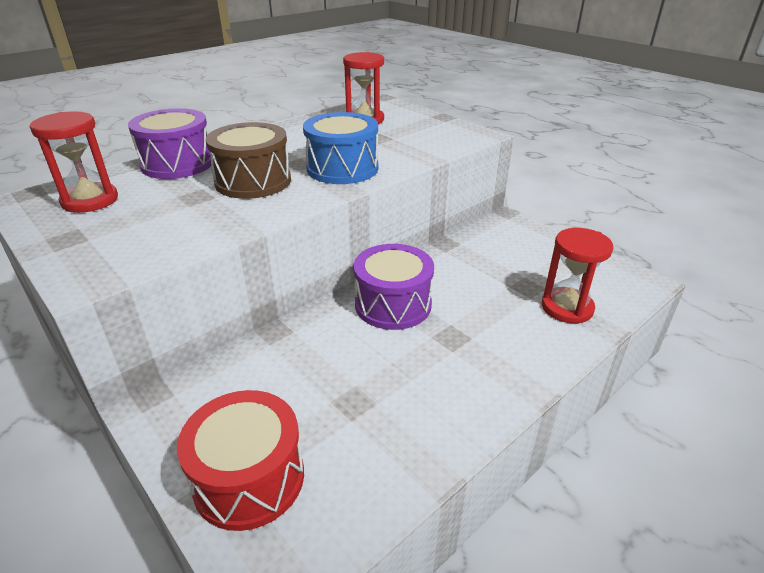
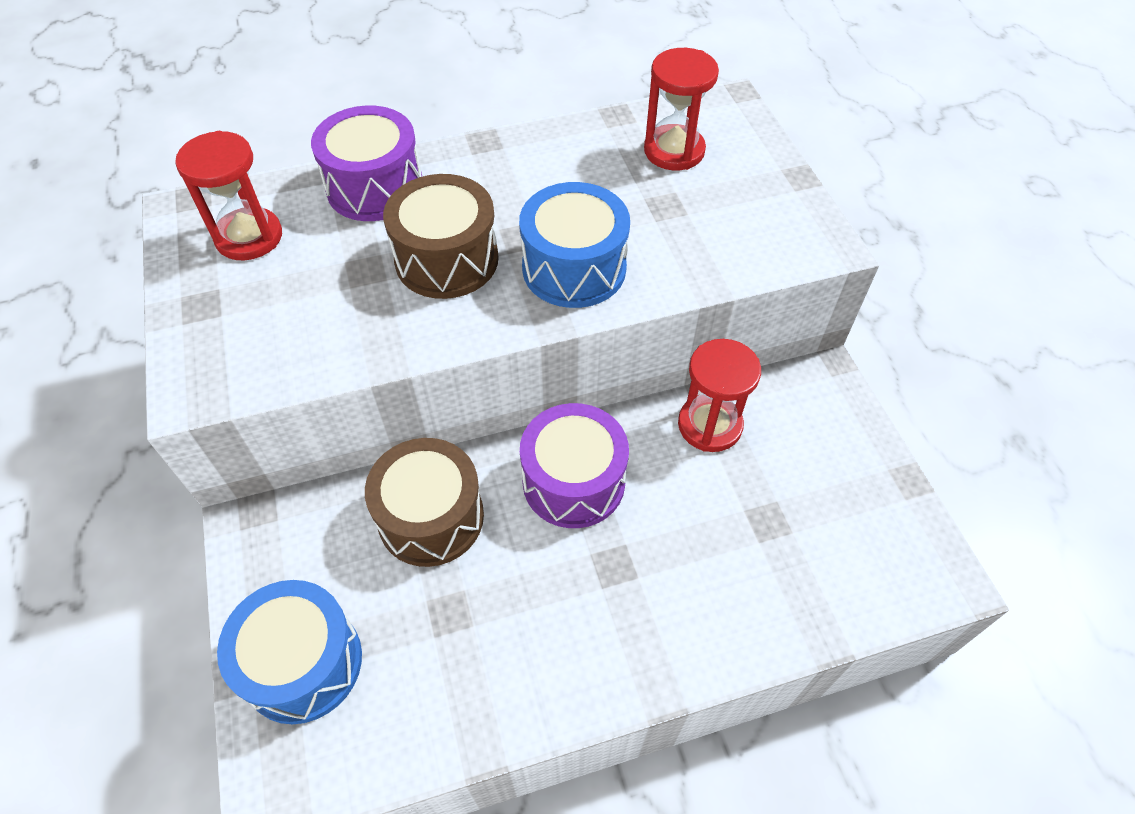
camera: 25 degrees right, 20 degrees up
(249, 478) = (303, 663): red drum -> blue drum
(303, 353) = (431, 517): none -> brown drum
(567, 308) = (796, 580): red hourglass -> red hourglass (709, 425)

